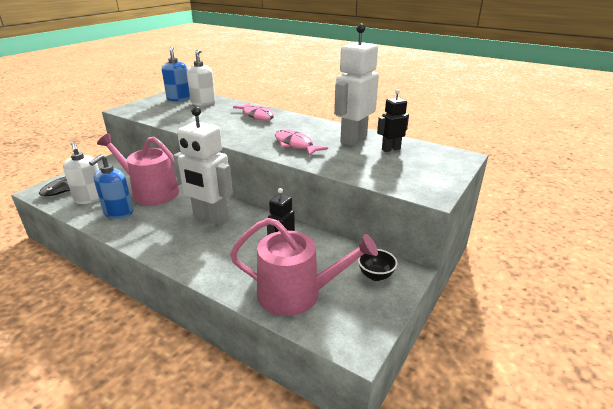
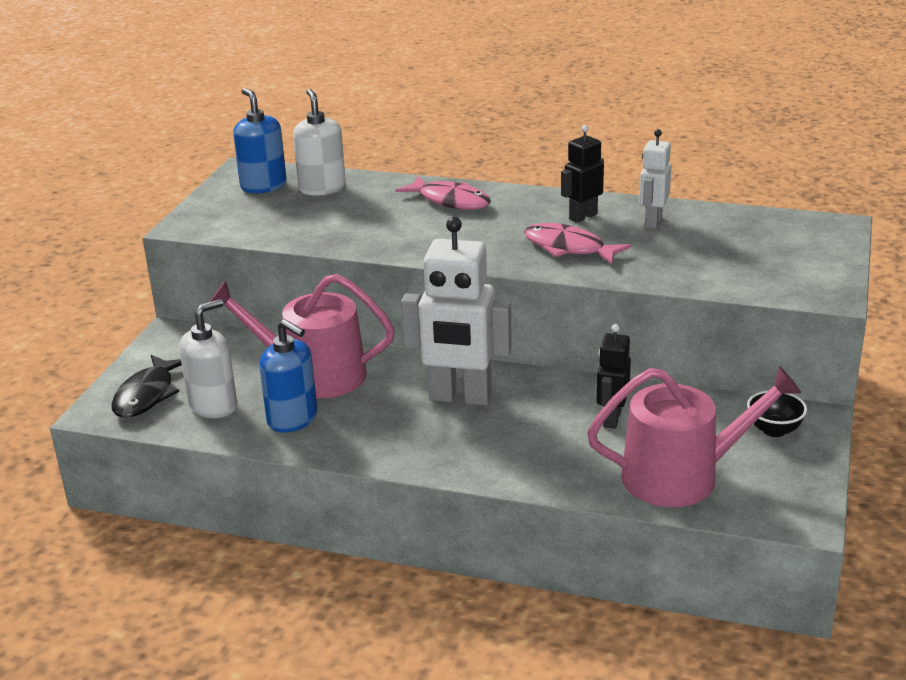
camera: 15 degrees left, 0 degrees up
(90, 198) = (213, 406): white soap dispenser -> white soap dispenser turned 90 degrees counterclockwise
(118, 212) = (293, 419): blue soap dispenser -> blue soap dispenser turned 60 degrees counterclockwise
(353, 139) = (652, 222): white robot -> white robot, size x0.53
(390, 149) = (724, 231): black robot -> black robot (582, 216)

